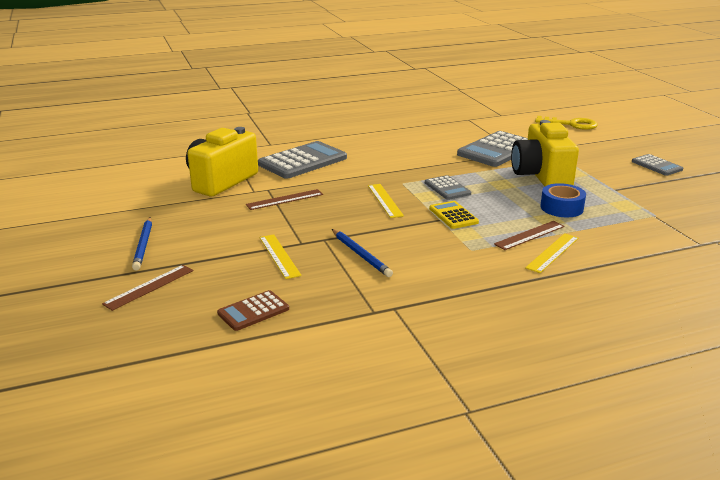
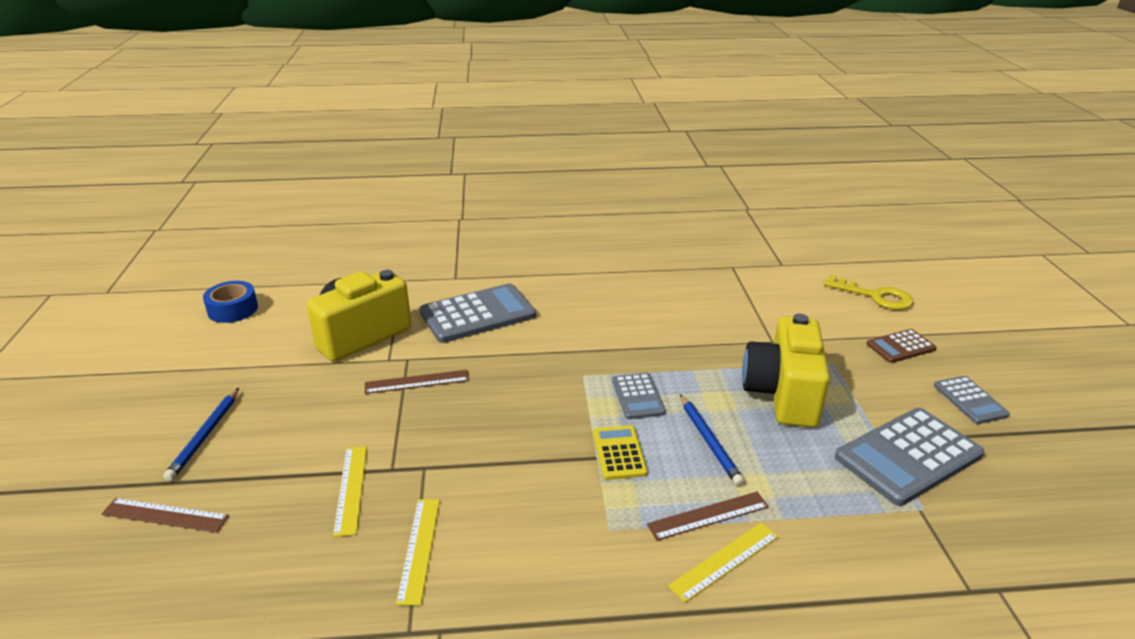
camera: 15 degrees right, 5 degrees up
(149, 287) = (165, 515): brown ruler -> brown ruler turned 45 degrees clockwise
(253, 311) = (258, 593): brown calculator -> brown calculator (900, 347)
(360, 255) = (454, 508): blue pencil -> blue pencil (709, 441)
(385, 200) = (542, 405): yellow ruler -> yellow ruler (419, 549)
(497, 150) = (743, 332): grey calculator -> grey calculator (908, 456)
(561, 208) = (783, 465): blue tape -> blue tape (233, 309)

